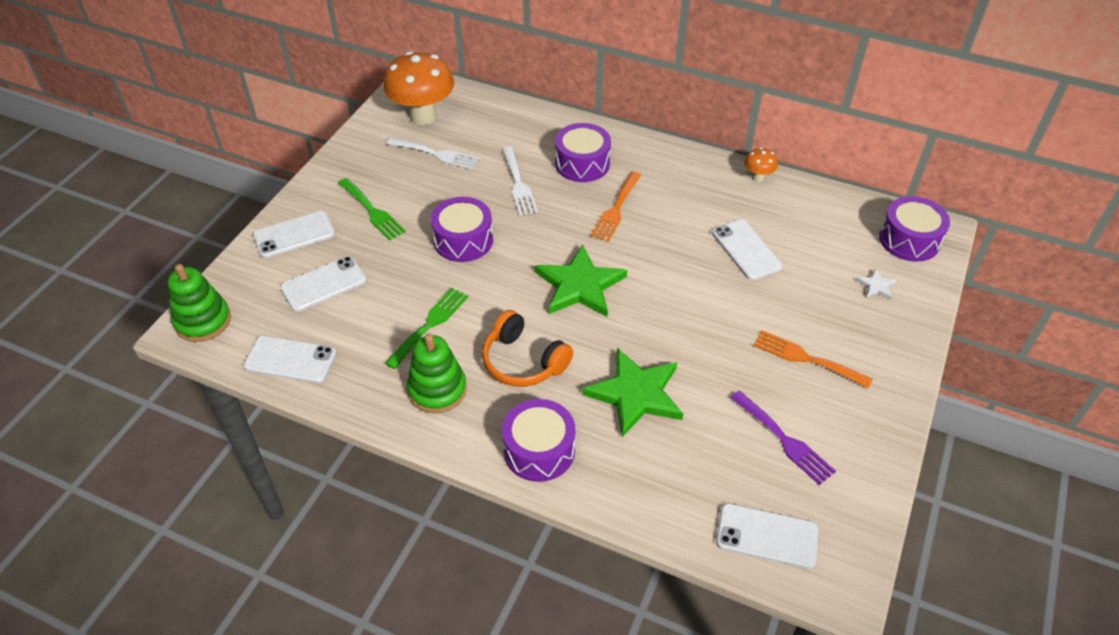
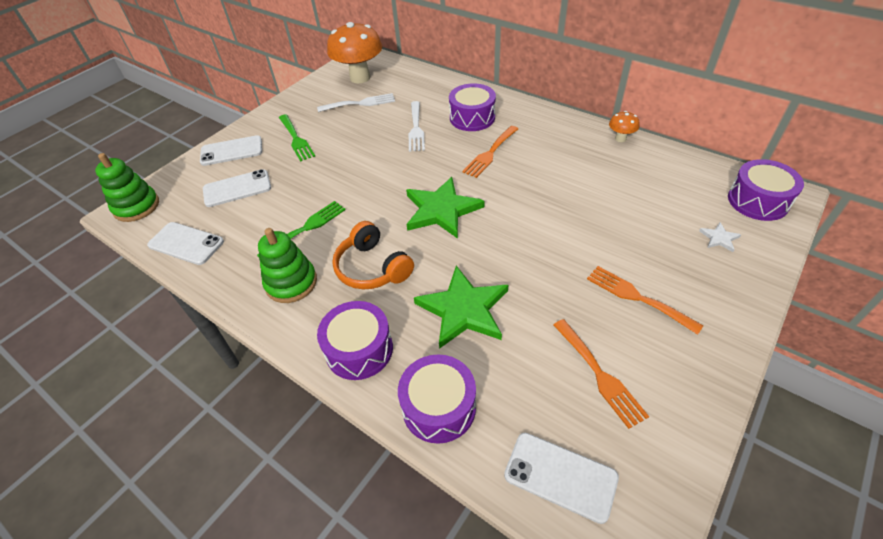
camera: 15 degrees right, 0 degrees up
(436, 154) = (360, 103): white fork -> white fork turned 45 degrees counterclockwise
(463, 240) = (357, 166): purple drum -> purple drum (439, 407)
(746, 250) = (597, 195): white phone -> none
(784, 440) = (600, 375): purple fork -> orange fork

